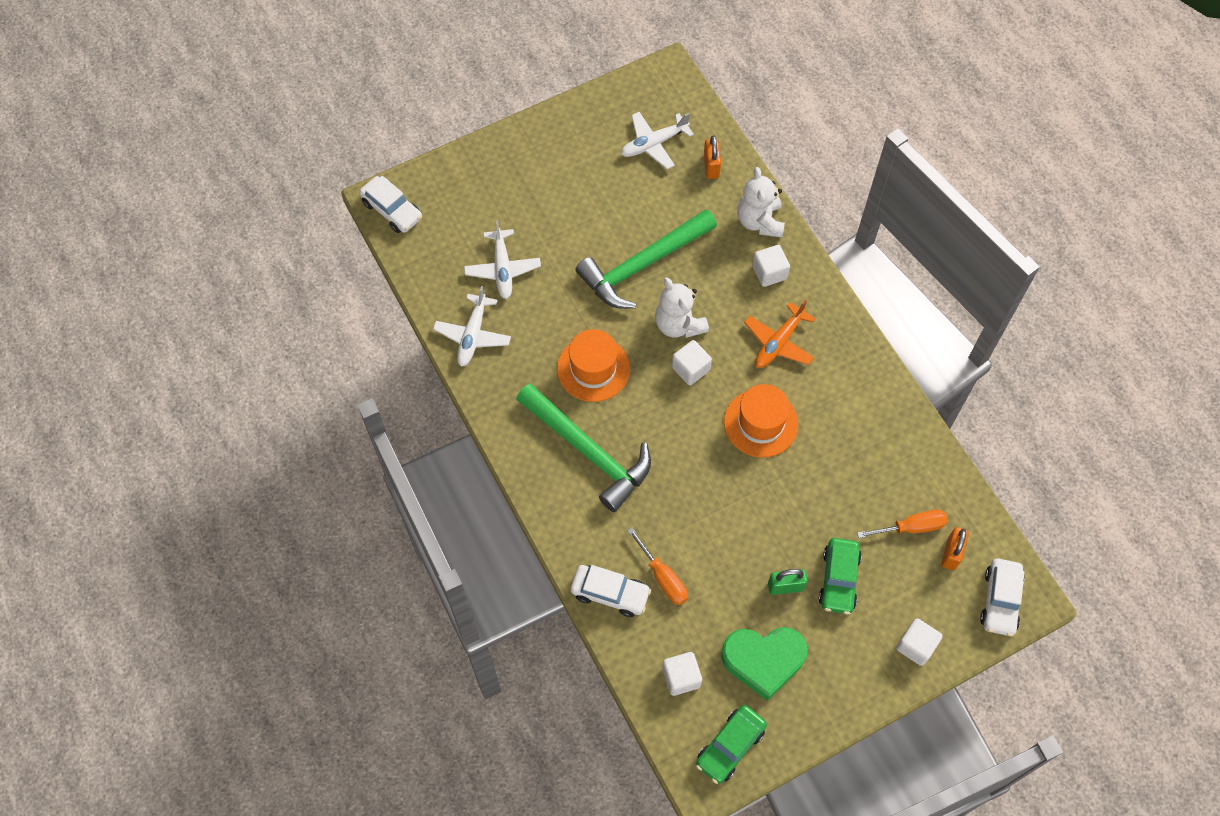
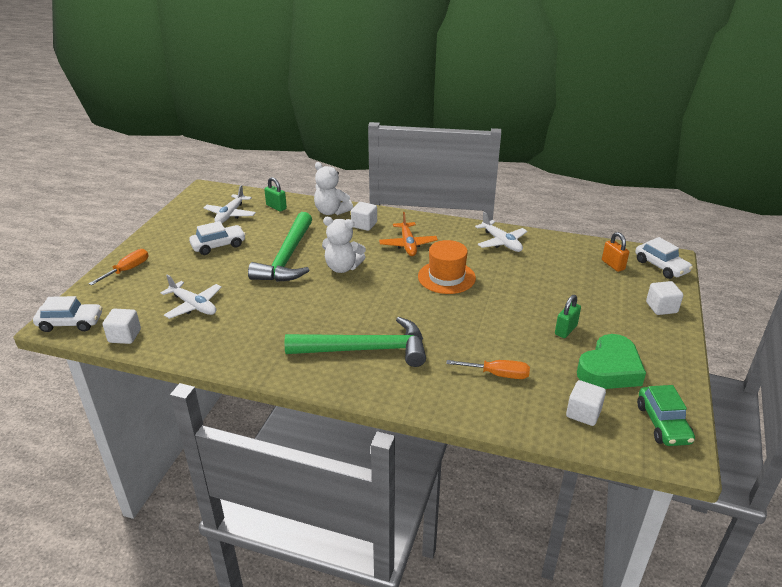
camera: 45 degrees left, 30 degrees down
(473, 335) = (209, 346): white plane -> white plane (501, 242)
(593, 369) = (316, 313): orange hat -> none
(610, 593) = (479, 406): white car -> white car (218, 245)
(690, 369) = (375, 280): white cube -> white cube (125, 336)
(711, 166) = (276, 207): orange padlock -> green padlock
(838, 579) = (584, 309): green car -> none
(911, 527) = (580, 268): orange screwdriver -> orange screwdriver (127, 270)

